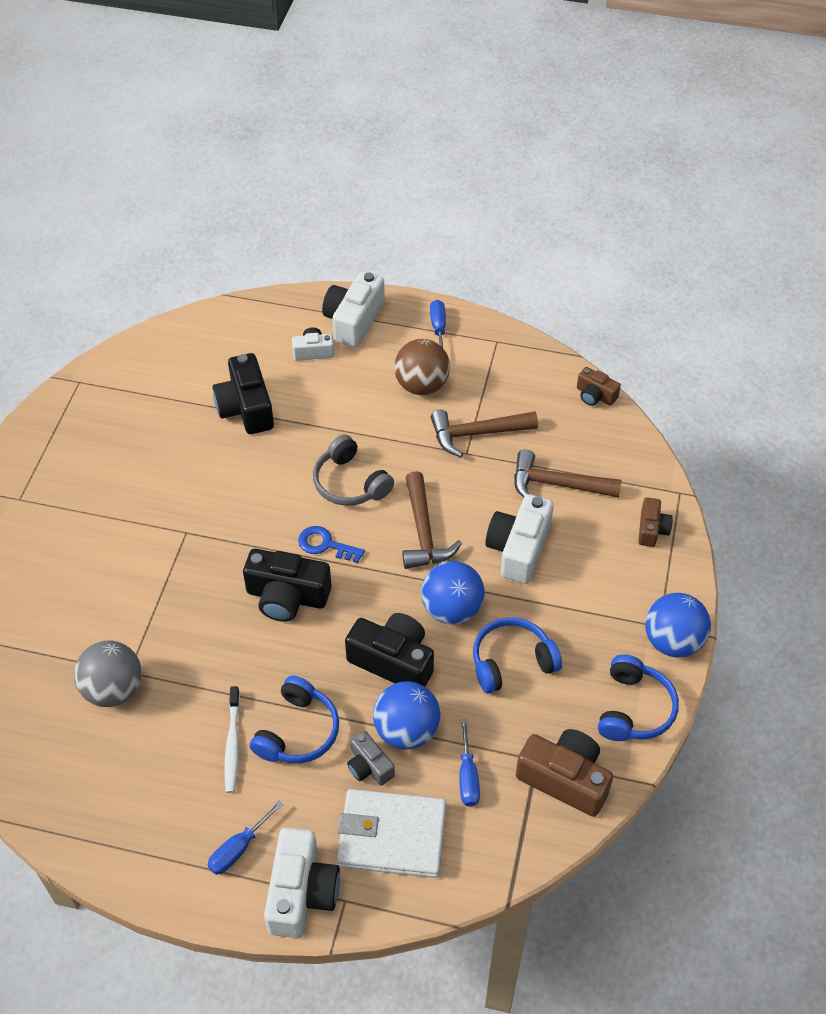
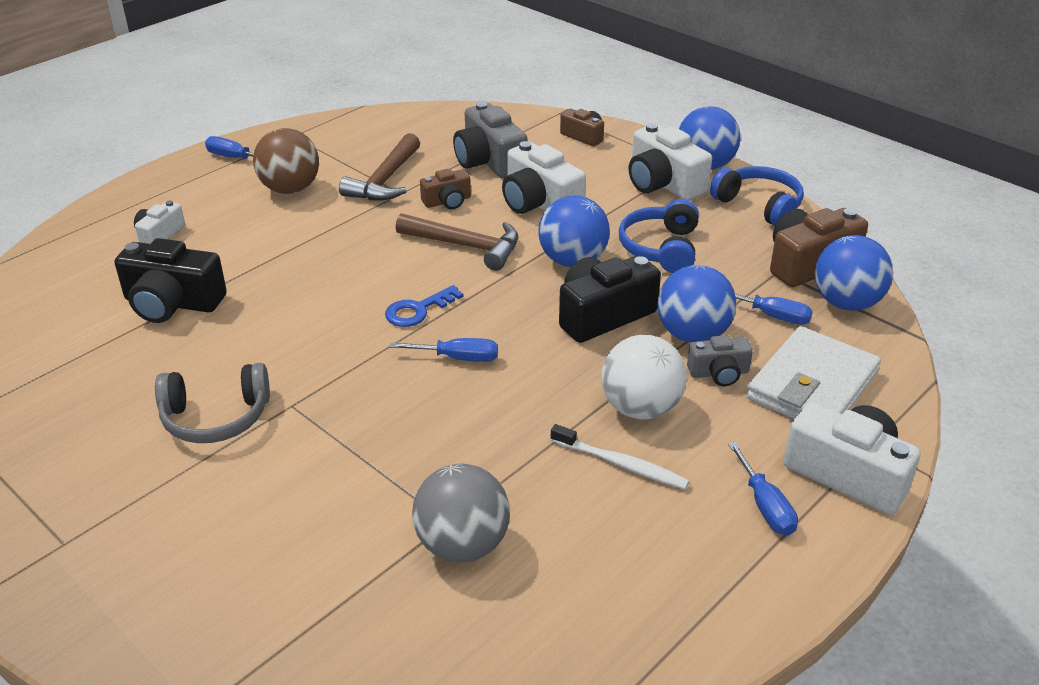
camera: 60 degrees left, 15 degrees down
(287, 596) = (458, 358): black camera -> blue screwdriver
(298, 731) = (640, 408): blue headphones -> white ball
(350, 483) = (357, 269): grey headphones -> grey headphones (216, 417)
(354, 320) = (156, 199): white camera -> white camera (663, 183)
(523, 826) = (846, 303): none -> blue ball
(557, 484) = (489, 161): brown hammer -> grey camera
(595, 395) = (415, 113): brown camera -> brown camera (447, 201)

